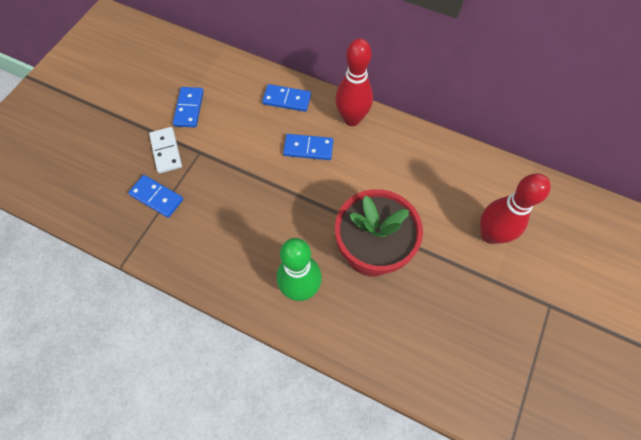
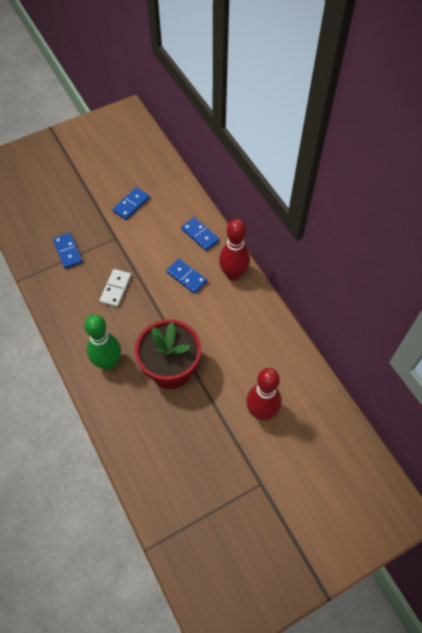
camera: 35 degrees right, 5 degrees down
(166, 151) = (96, 225): white domino -> white domino (116, 289)

